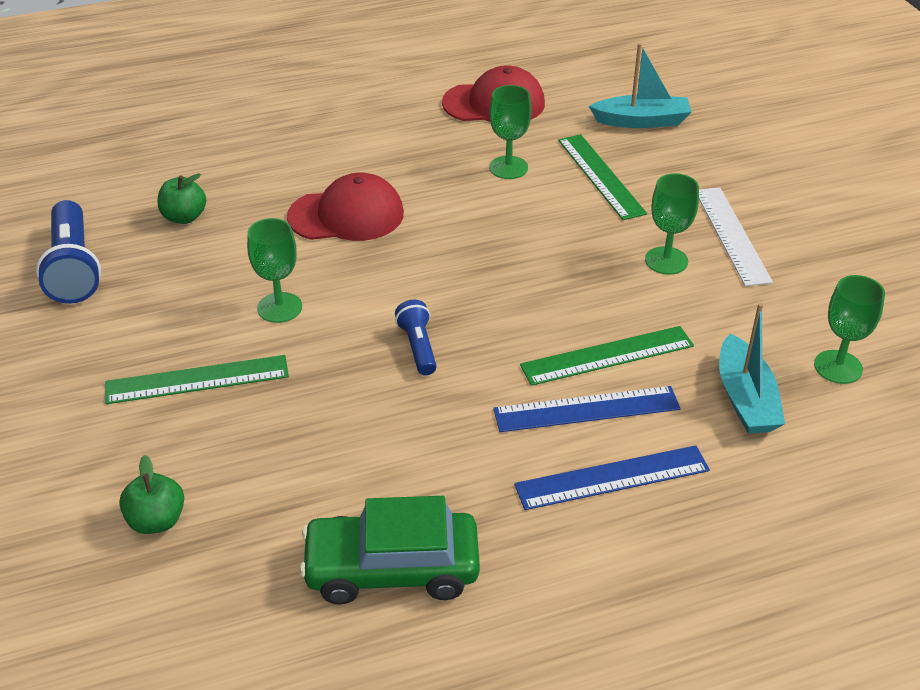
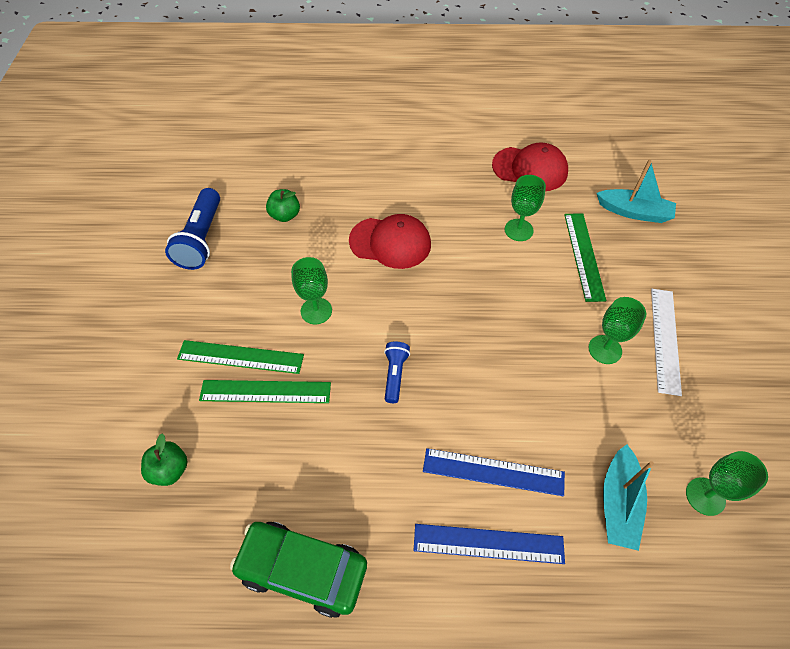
camera: 20 degrees right, 15 degrees up
(607, 356) = (527, 426): green ruler -> green ruler (265, 391)

